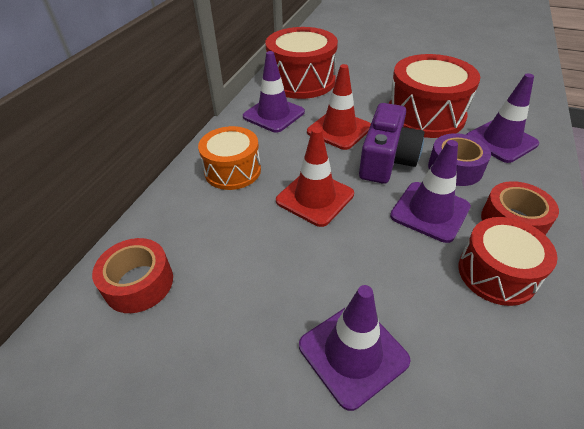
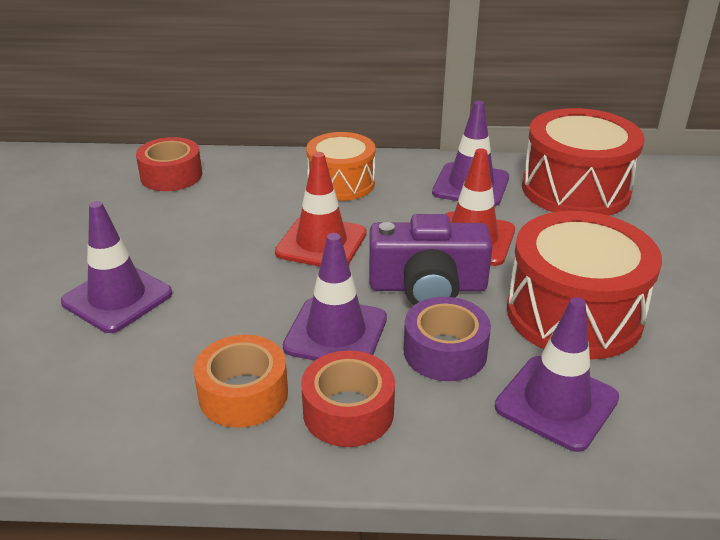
camera: 70 degrees right, 10 degrees down
(496, 273) = (243, 394): red drum -> orange tape

